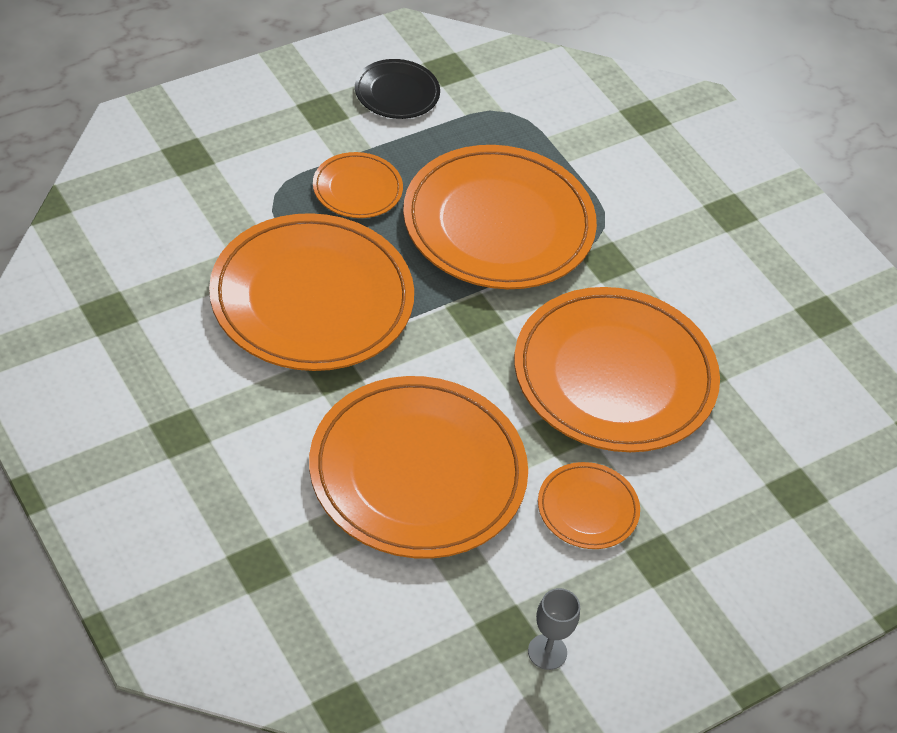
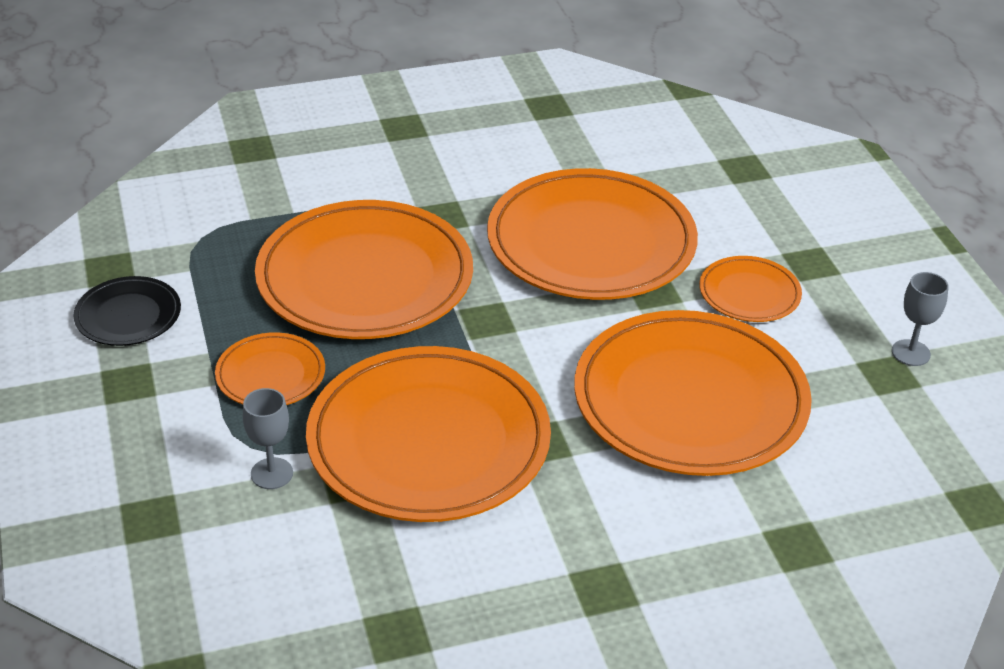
camera: 70 degrees left, 10 degrees down
(249, 212) = (272, 473): none -> grey goblet

